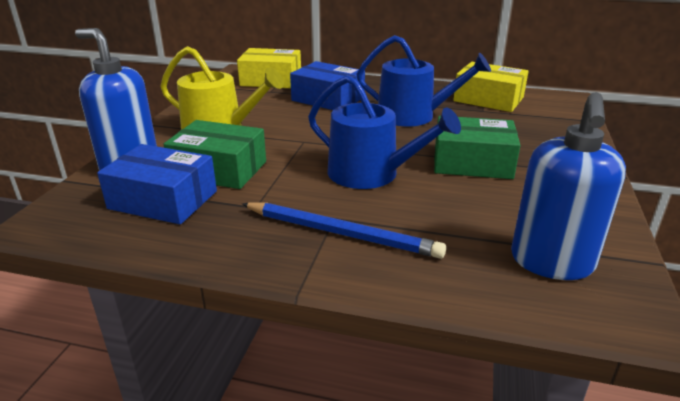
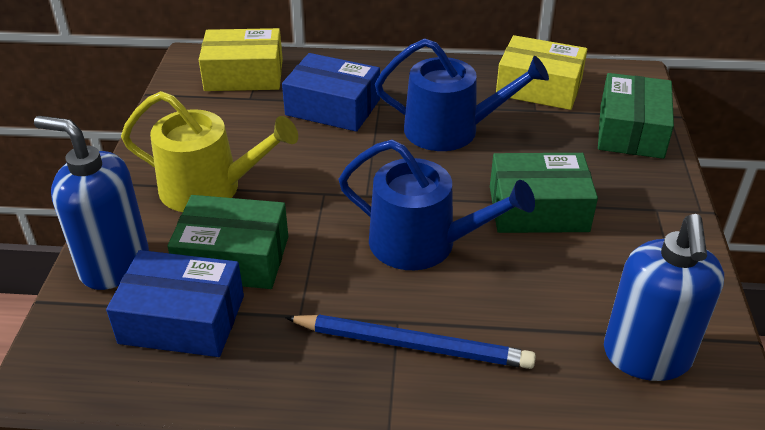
camera: 10 degrees left, 10 degrees up
(559, 126) = (631, 131): none -> green box

